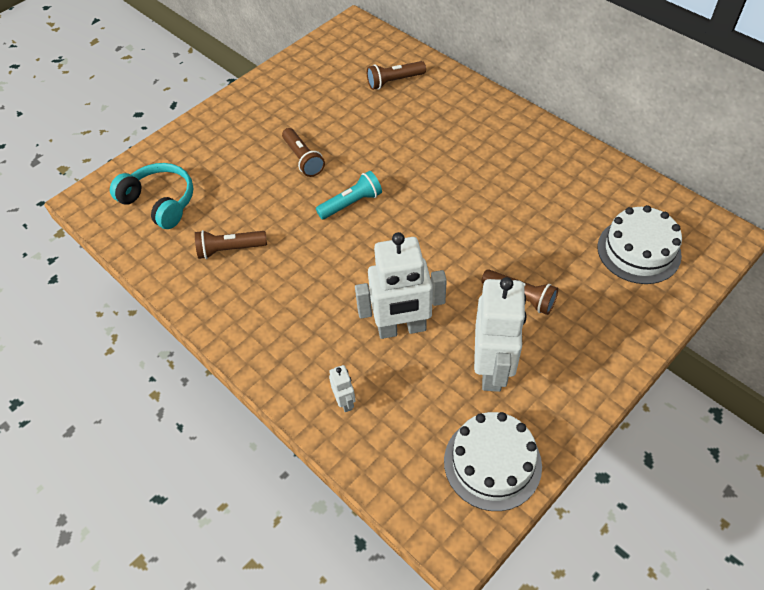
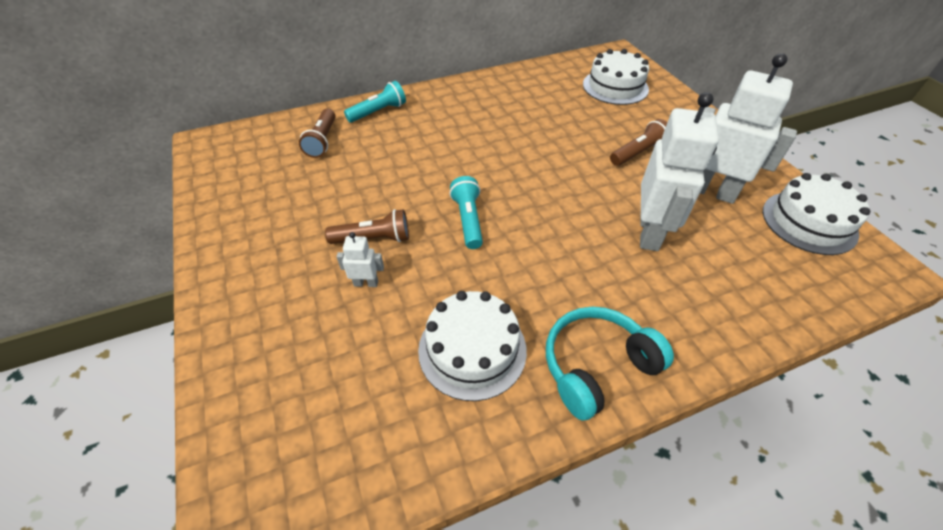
camera: 70 degrees left, 5 degrees down
(160, 202) = (331, 415): turquoise headphones -> turquoise headphones (596, 366)
(230, 249) = (472, 349): brown flashlight -> white cake
(345, 402) = (732, 302): white robot -> white robot (366, 283)
(456, 94) = (378, 112): none -> turquoise flashlight

